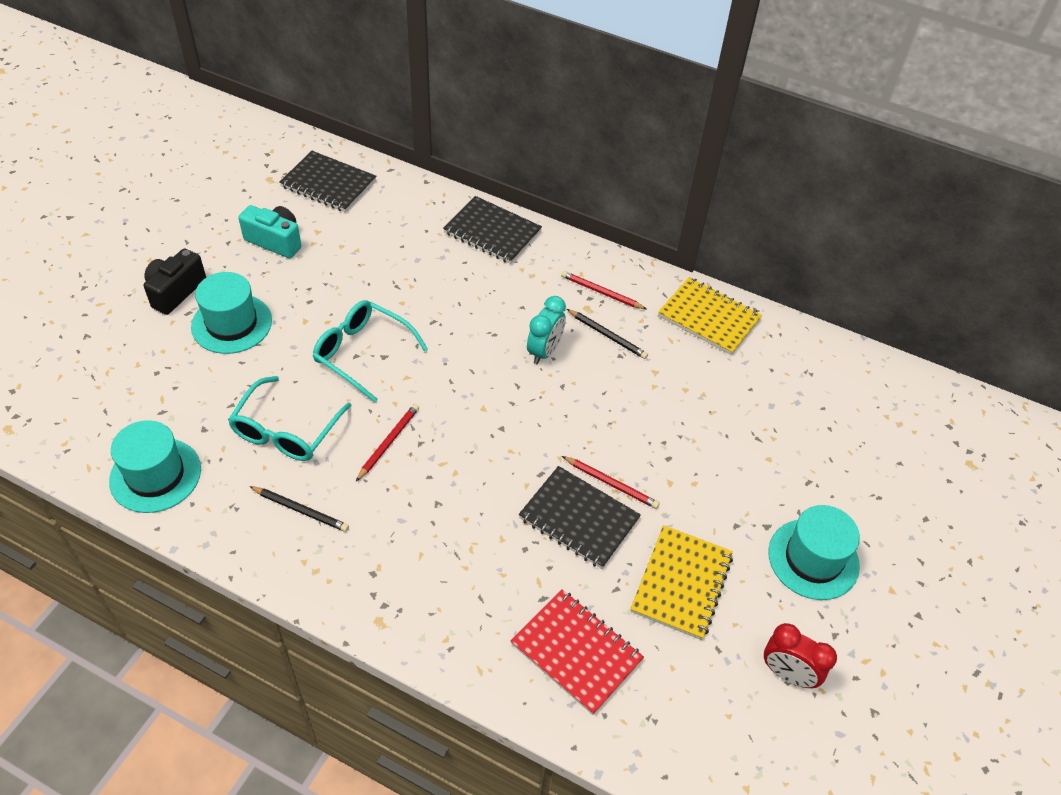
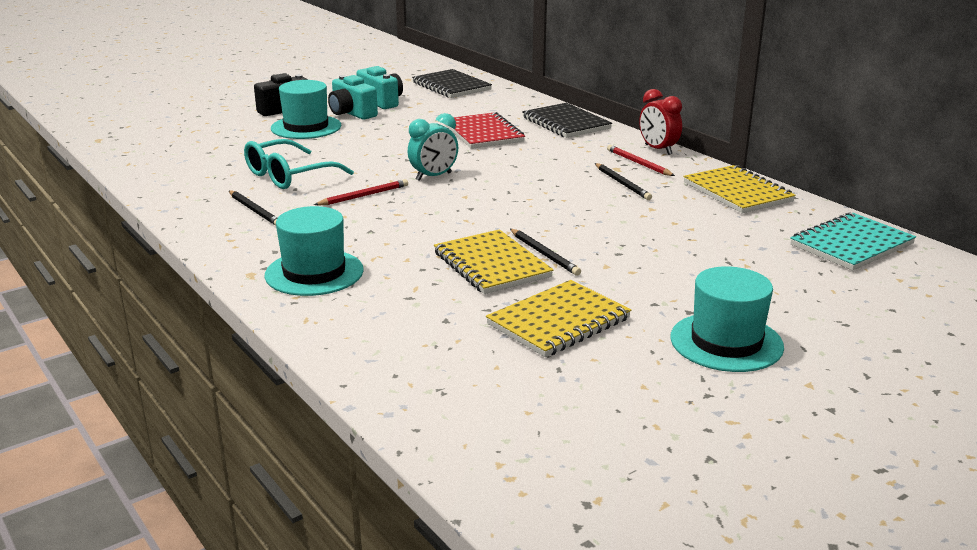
camera: 30 degrees right, 25 degrees down
(155, 475) = (169, 175): turquoise hat -> turquoise hat (314, 273)
(260, 277) = (351, 113): none -> turquoise camera
(362, 353) = (391, 155): turquoise glasses -> none
(544, 351) = (552, 180): turquoise clock -> turquoise clock (433, 176)
(576, 652) = (407, 333): red notebook -> red notebook (483, 133)
(579, 519) = (492, 265): black notebook -> yellow notebook
(611, 483) = (544, 254): red pencil -> black pencil
(788, 674) = (624, 404): red clock -> red clock (658, 149)
(832, 375) = (851, 245): none -> turquoise notebook

